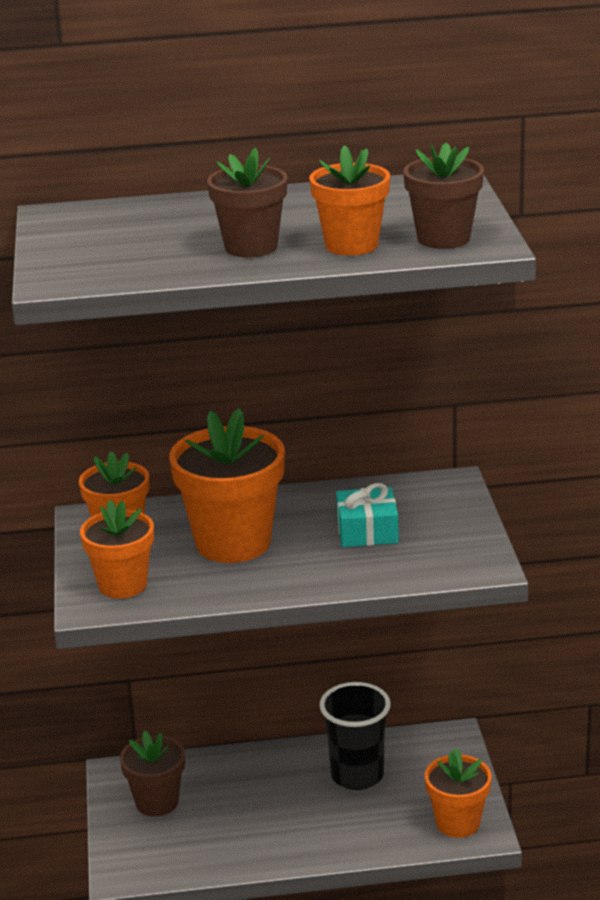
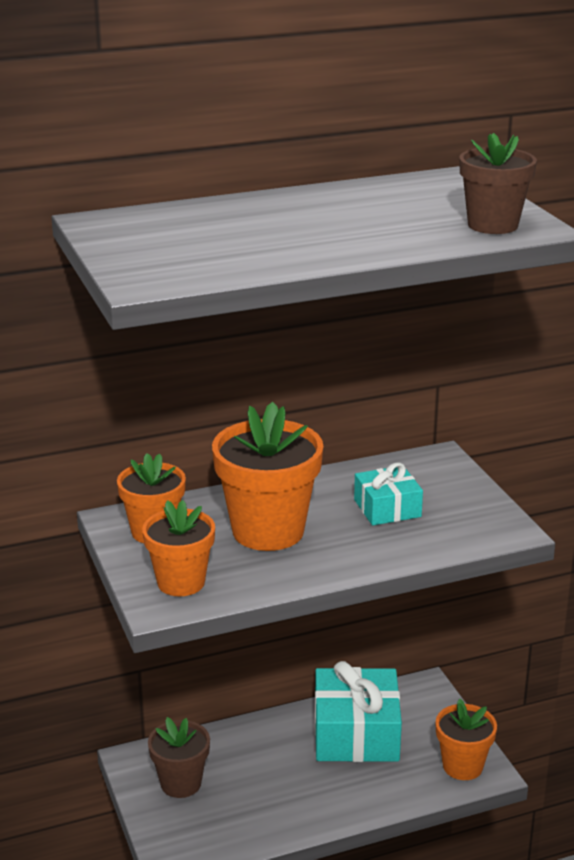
camera: 15 degrees left, 0 degrees up
(251, 247) = (316, 241): brown flower pot -> none
(351, 245) = (411, 235): orange flower pot -> none
(357, 775) = (356, 733): black cup -> turquoise gift

